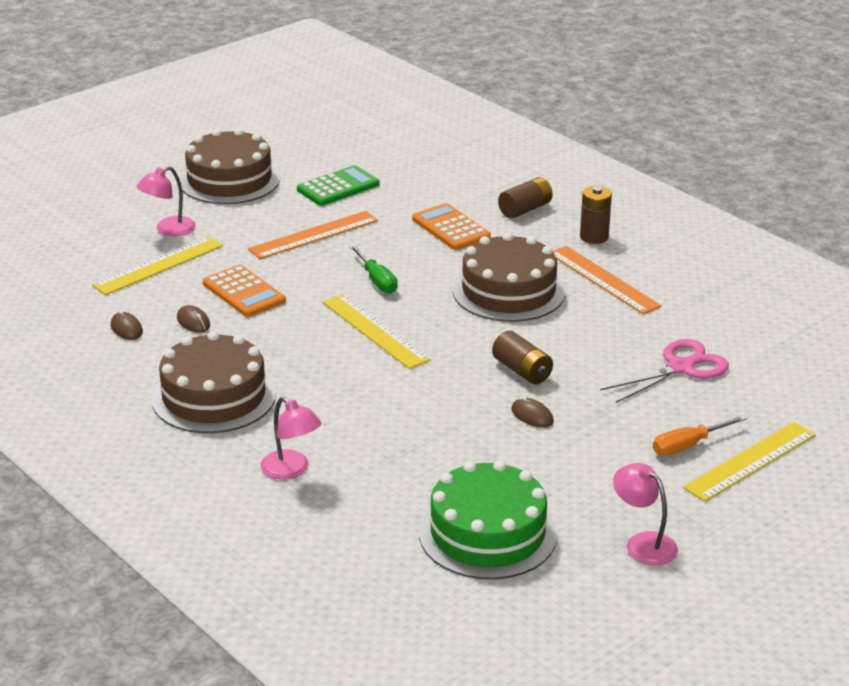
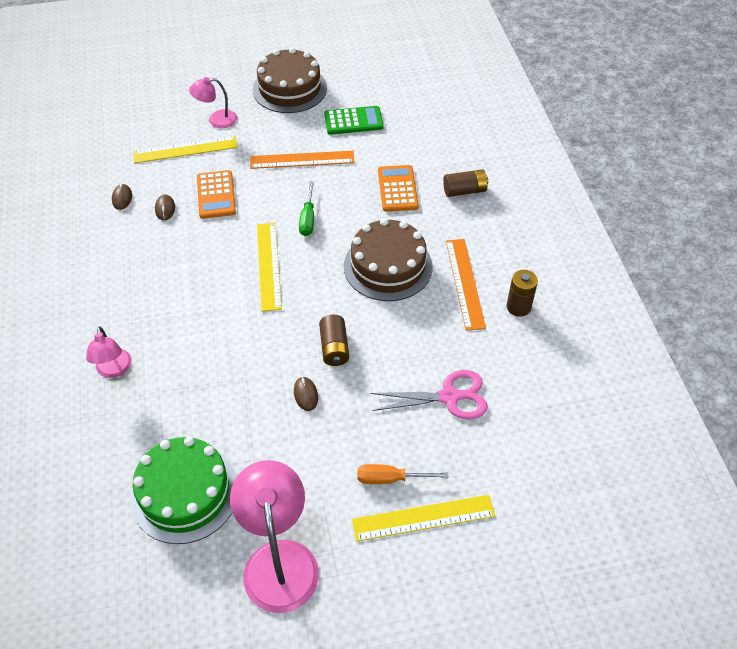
camera: 30 degrees right, 20 degrees up
(214, 396) = (123, 281): brown cake -> none
(594, 237) = (492, 238): brown battery -> brown battery (518, 307)
(643, 543) = (279, 559): pink lamp -> pink lamp, size x1.80

